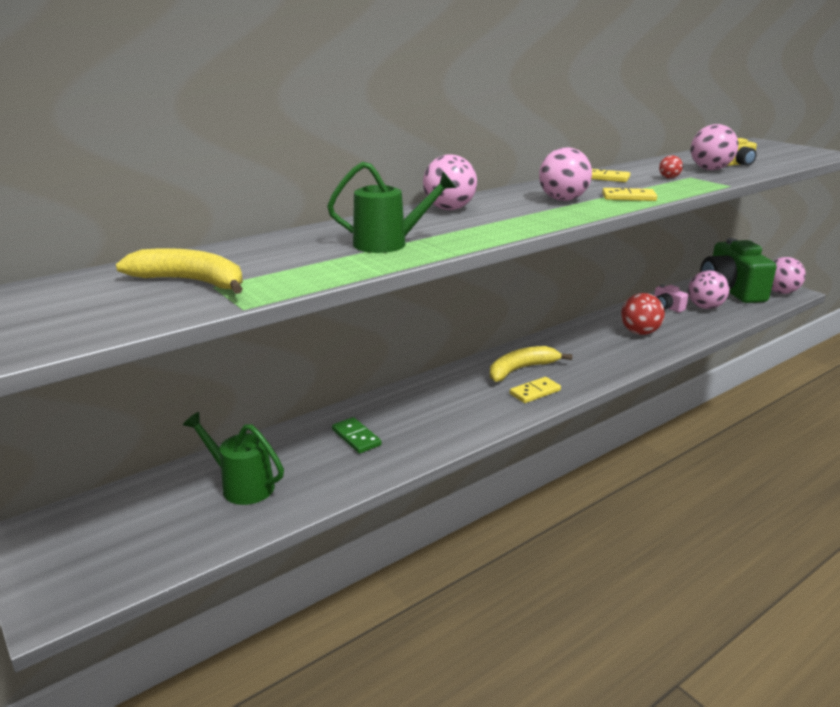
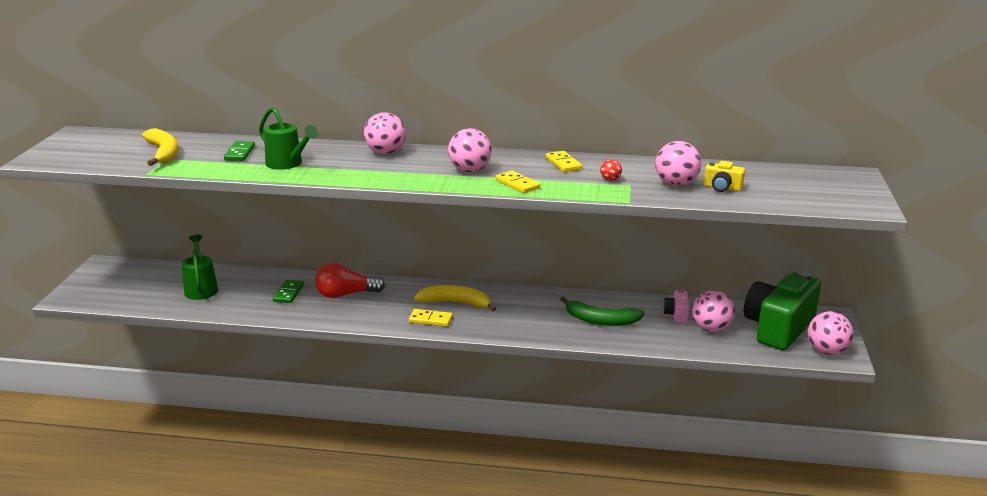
camera: 45 degrees right, 0 degrees up
(297, 252) = (240, 153): none -> green domino
(415, 410) = (345, 294): none -> red light bulb
(639, 332) = (600, 320): red ball -> green banana

